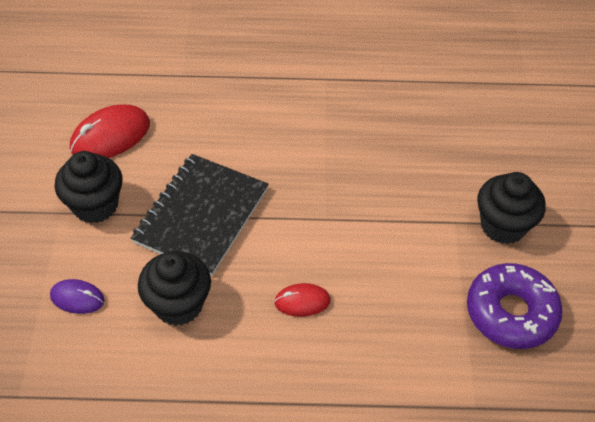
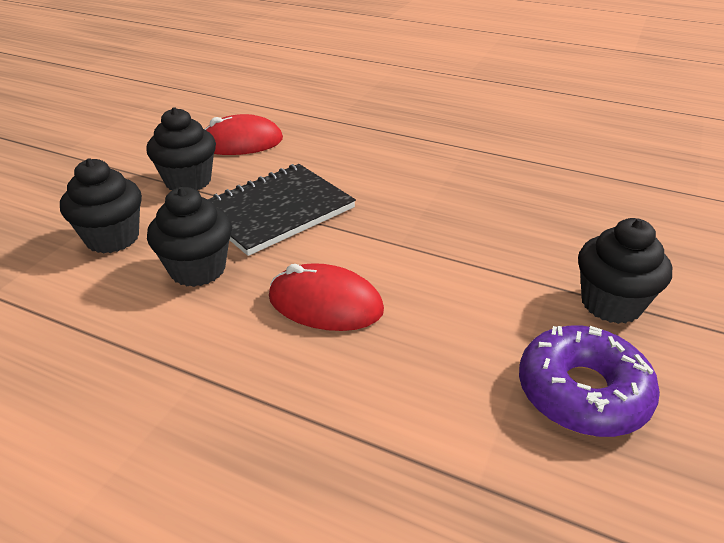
camera: 25 degrees right, 15 degrees down
(77, 298) = (112, 238): purple mouse -> black cupcake
(302, 301) = (325, 304): red mouse -> red mouse, size x1.75

